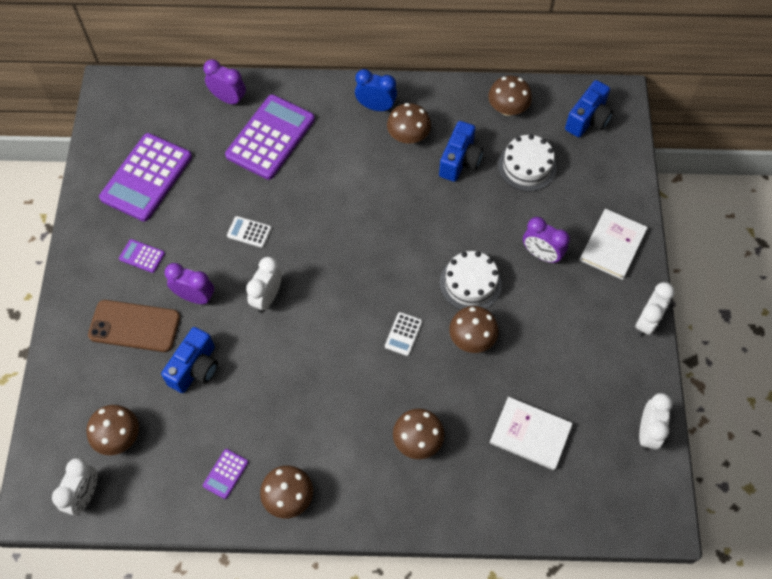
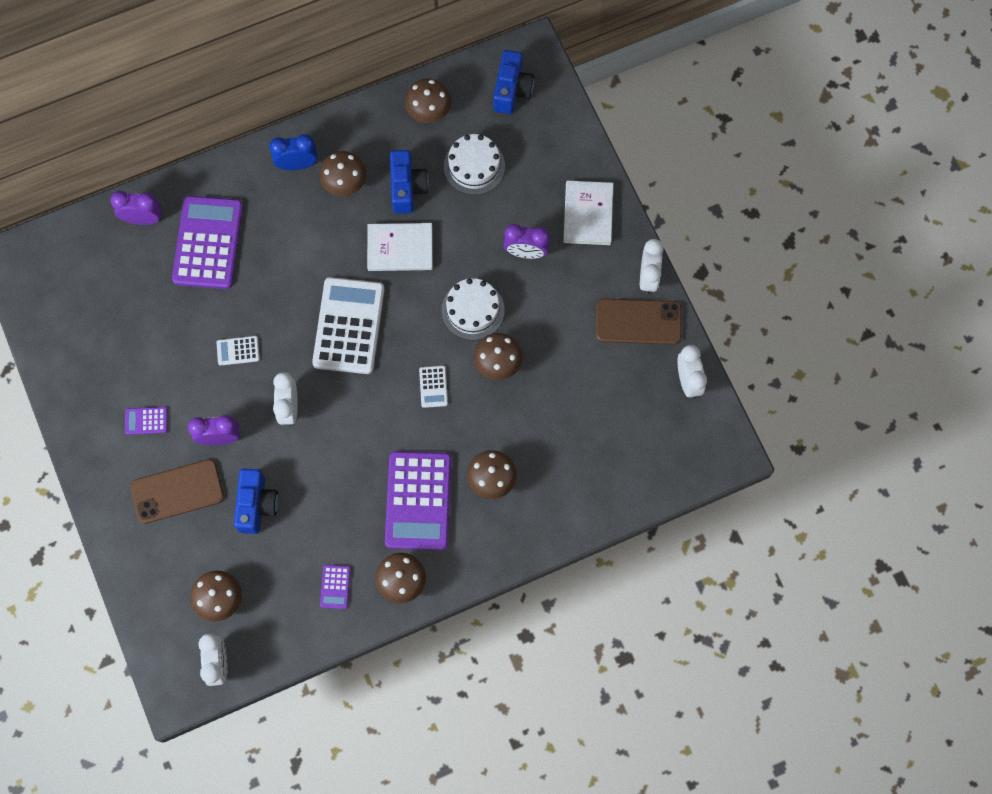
camera: 25 degrees left, 10 degrees up
(146, 177) = (106, 339): purple calculator -> purple calculator (418, 501)
(354, 251) = (348, 326): none -> white calculator
(530, 434) = (588, 429): white book -> white book (400, 248)
(620, 357) = (638, 322): none -> brown phone

